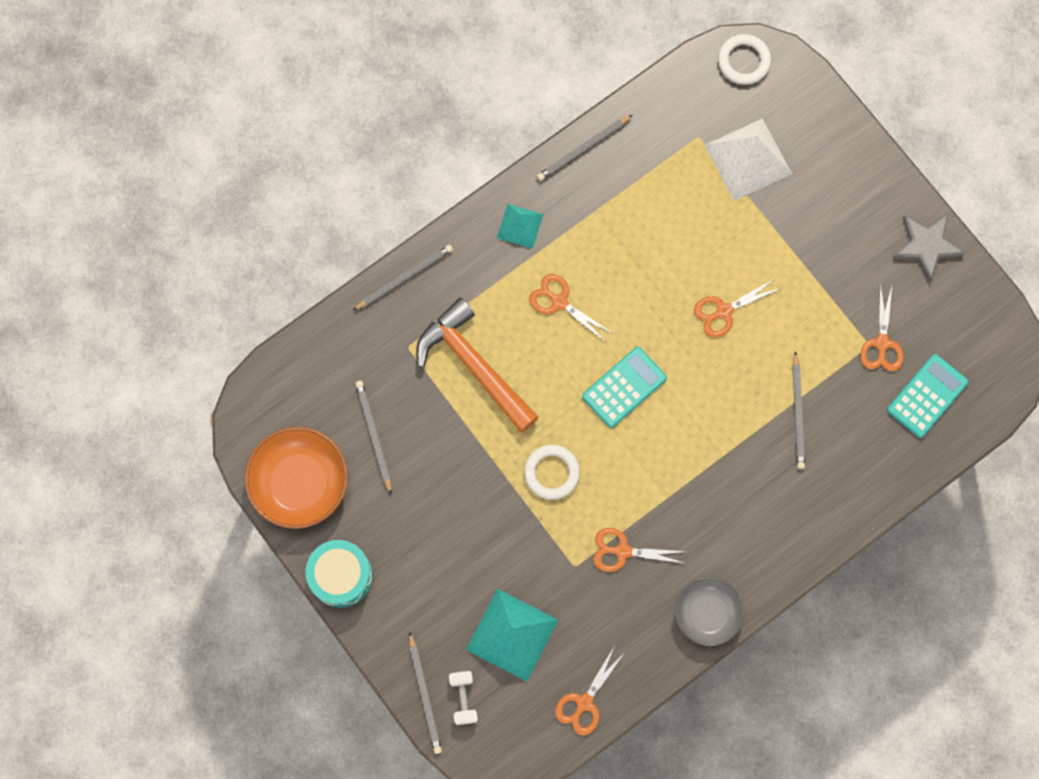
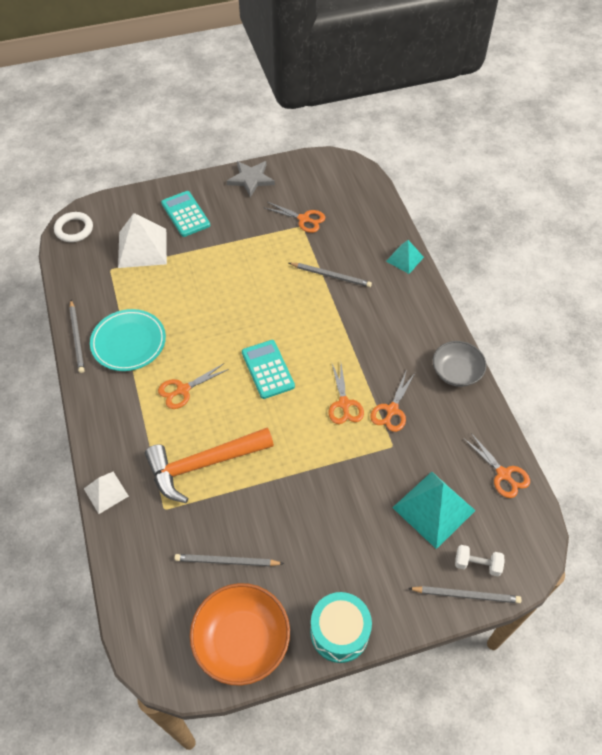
camera: 70 degrees left, 20 degrees down
(404, 278) = (106, 492): grey pencil -> white pyramid
(520, 226) = (110, 396): turquoise pyramid -> turquoise pyramid (404, 259)
(551, 473) = (313, 438): white ring -> none
(599, 211) = (129, 342): none -> turquoise plate
(724, 311) = (240, 293): orange scissors -> orange scissors (344, 404)
(927, 396) = (348, 208): turquoise calculator -> turquoise calculator (185, 214)

